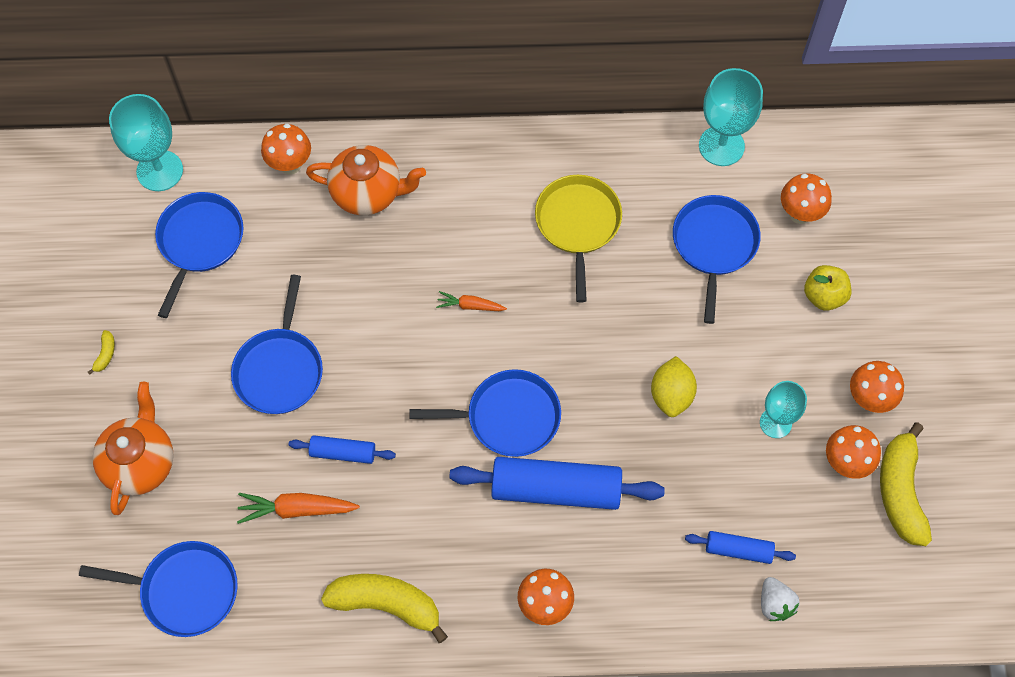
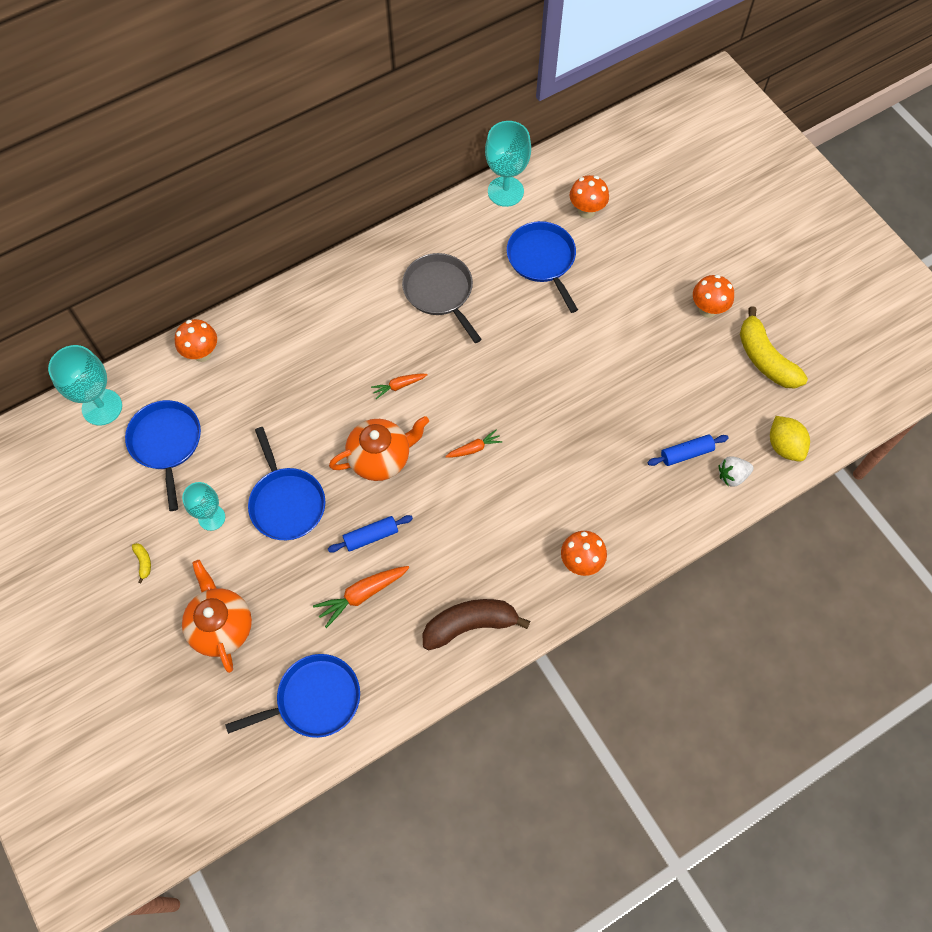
camera: 30 degrees left, 0 degrees up
(368, 193) = (274, 345): orange teapot -> orange teapot (381, 458)
(386, 604) = (470, 625): yellow banana -> brown banana
(508, 417) = (474, 448): blue pan -> orange carrot
(556, 489) = (538, 479): blue rolling pin -> none
(578, 224) = (440, 292): yellow pan -> grey pan
(671, 395) = (577, 374): yellow lemon -> yellow lemon (784, 446)
(775, 423) = (657, 356): turquoise goblet -> turquoise goblet (211, 517)
(775, 604) = (732, 476): white strawberry -> white strawberry turned 120 degrees clockwise
(824, 296) = (636, 257): yellow apple -> none
(845, 463) = (719, 359): orange mushroom -> none

